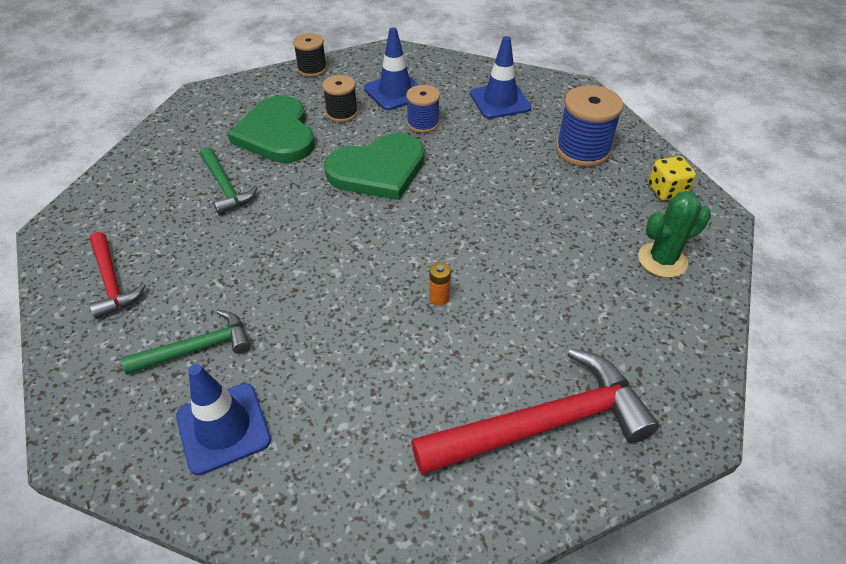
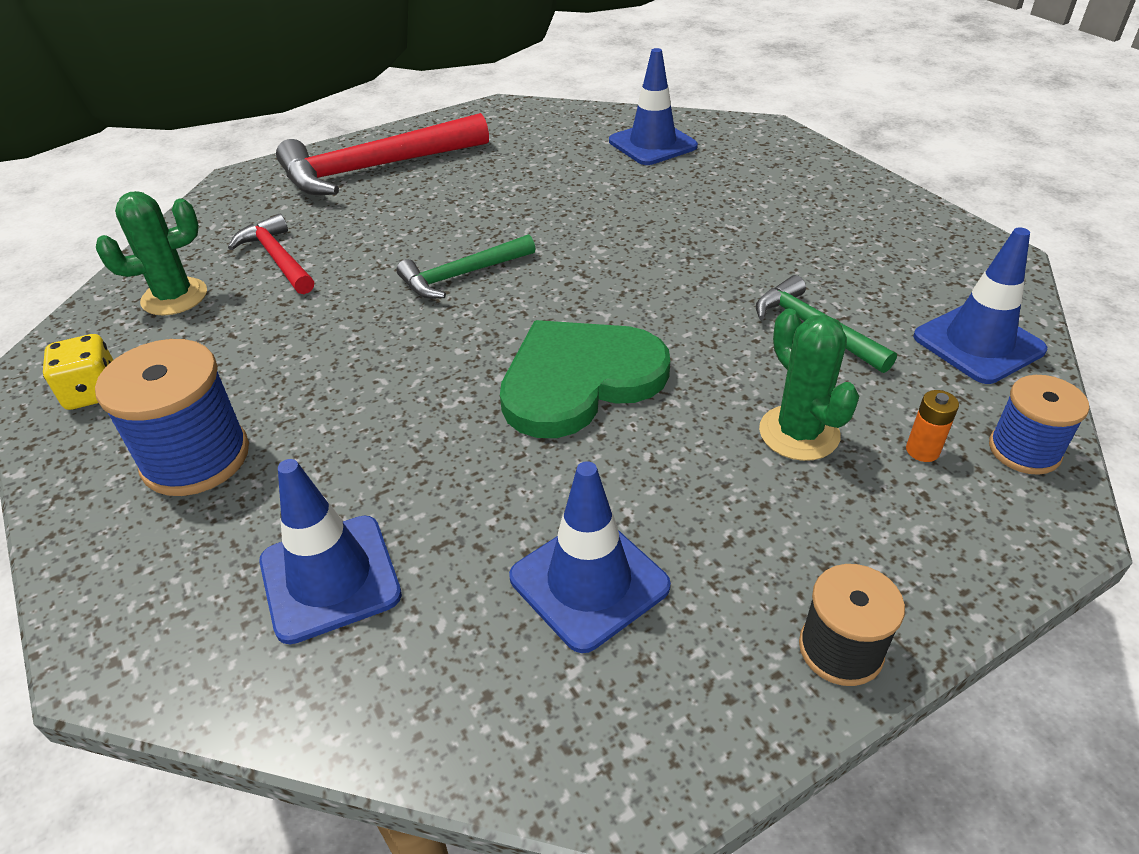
camera: 175 degrees right, 5 degrees down
(112, 282) = (857, 216): red hammer -> red hammer (277, 258)
(142, 168) = (978, 343): none -> blue traffic cone
(197, 348) = (713, 180): green hammer -> green hammer (462, 275)
(277, 134) = (799, 433): green heart -> green cactus
(342, 113) = (693, 500): black spool -> none
(423, 123) = (511, 490): blue spool -> blue spool (1024, 450)
(439, 298) = (469, 237): orange battery -> orange battery (922, 450)

